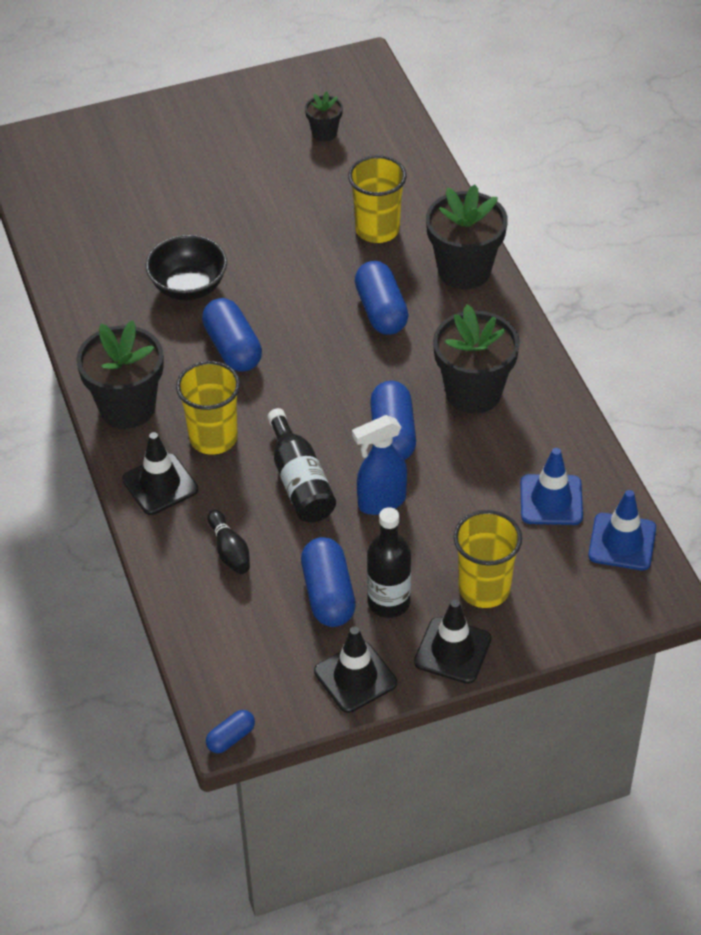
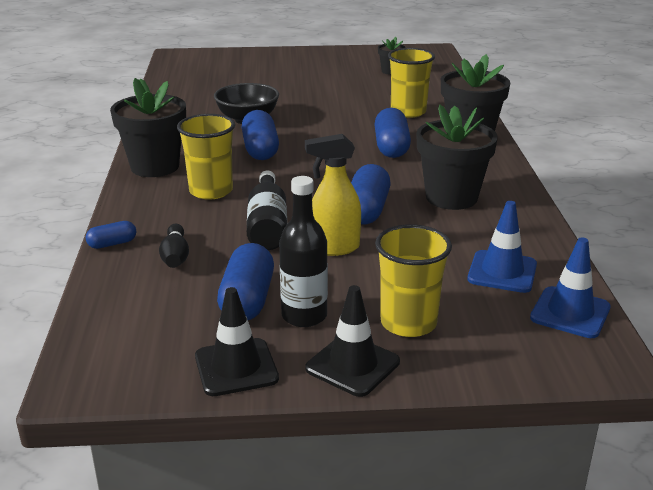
camera: 15 degrees right, 20 degrees down
(160, 484) = (147, 209): black traffic cone -> none
(231, 738) = (72, 392): blue capsule -> blue capsule (112, 244)
(381, 502) = (334, 248): blue spray bottle -> yellow spray bottle

